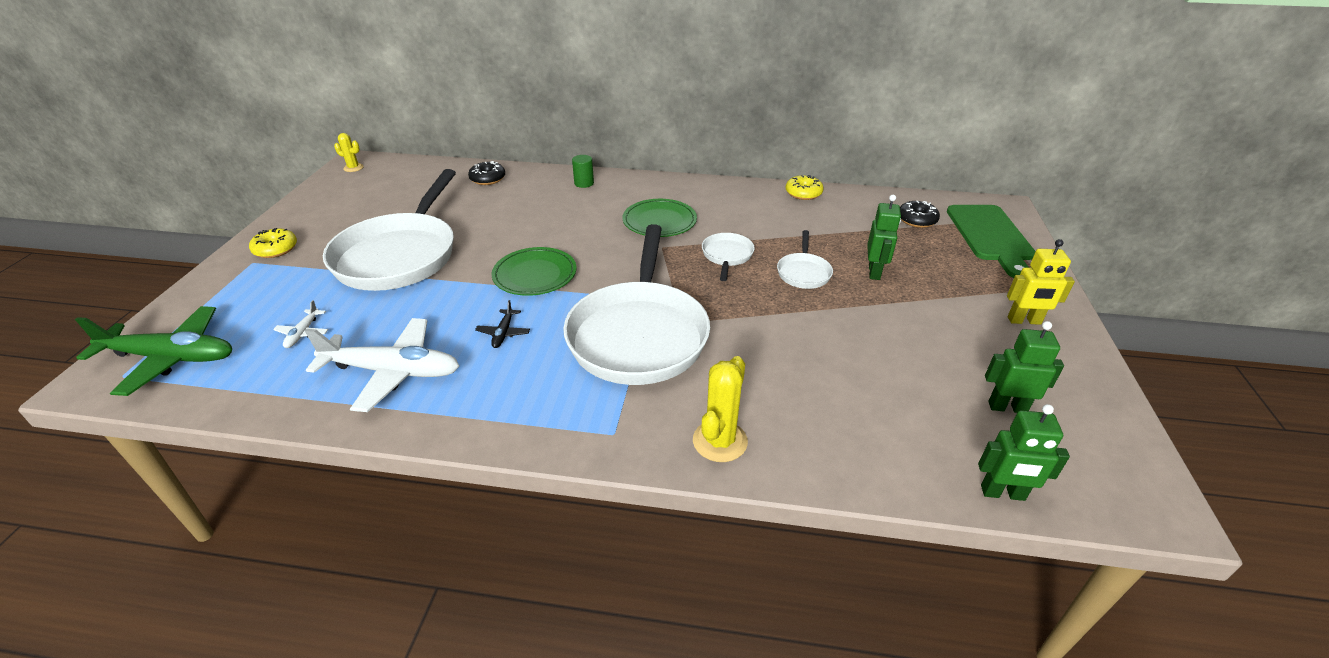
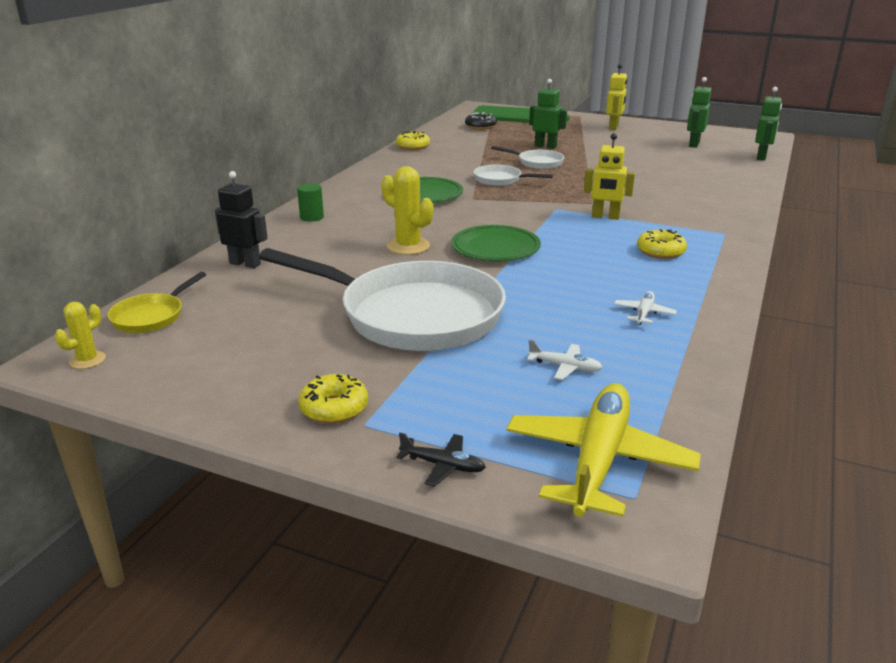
camera: 75 degrees left, 10 degrees down
(170, 358) = (598, 461): green plane -> yellow plane
(392, 371) = (644, 313): white plane -> white plane, size x0.43
(406, 170) = (151, 316): none -> yellow pan
(487, 179) = (245, 264): black donut -> black robot
(503, 333) = (591, 264): black plane -> black plane (442, 465)
(544, 379) = (660, 251): none -> yellow donut
(638, 334) = (605, 217): white pan -> yellow robot
(720, 441) = (729, 206): yellow cactus -> yellow cactus (408, 246)

